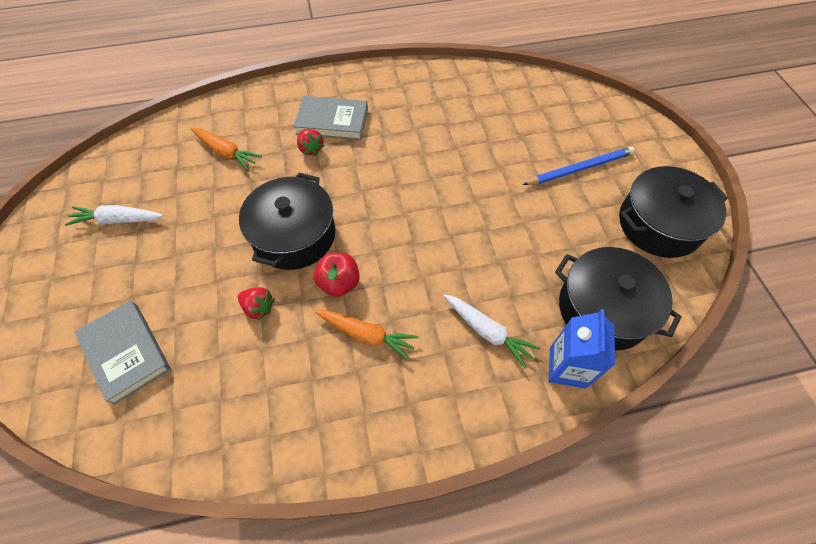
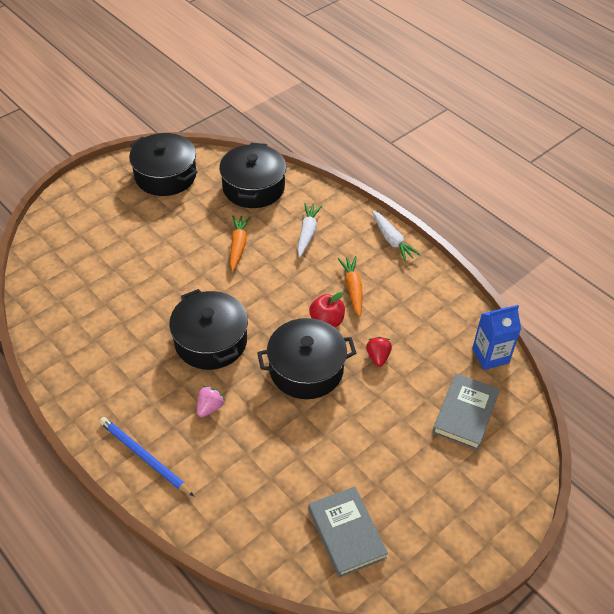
camera: 120 degrees left, 10 degrees down
(118, 220) = (378, 508): white carrot -> white carrot (392, 240)
(226, 152) = (253, 474): orange carrot -> orange carrot (238, 246)
(311, 149) = (209, 407): red strawberry -> pink strawberry
(332, 121) = (165, 409): grey book -> grey book (346, 533)
(382, 175) = (211, 341): none -> black pot
(567, 367) = (305, 193): blue carton -> blue carton (490, 356)
(580, 168) = (132, 225): blue pencil -> blue pencil (144, 457)

